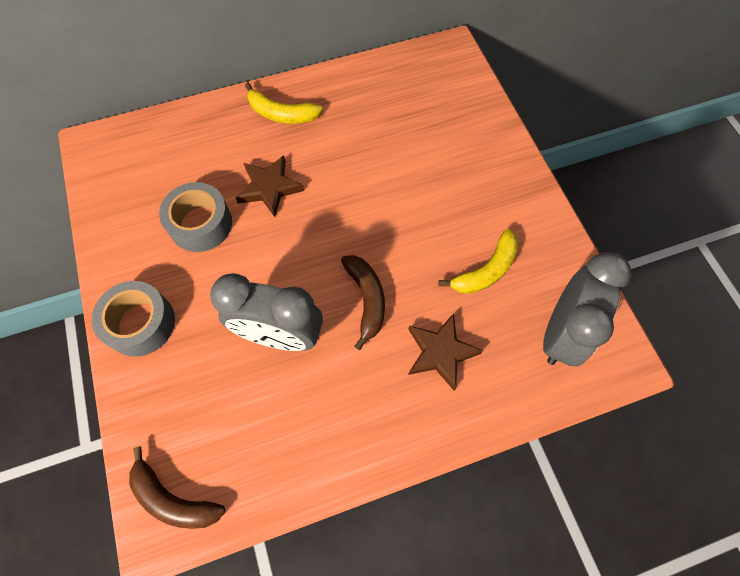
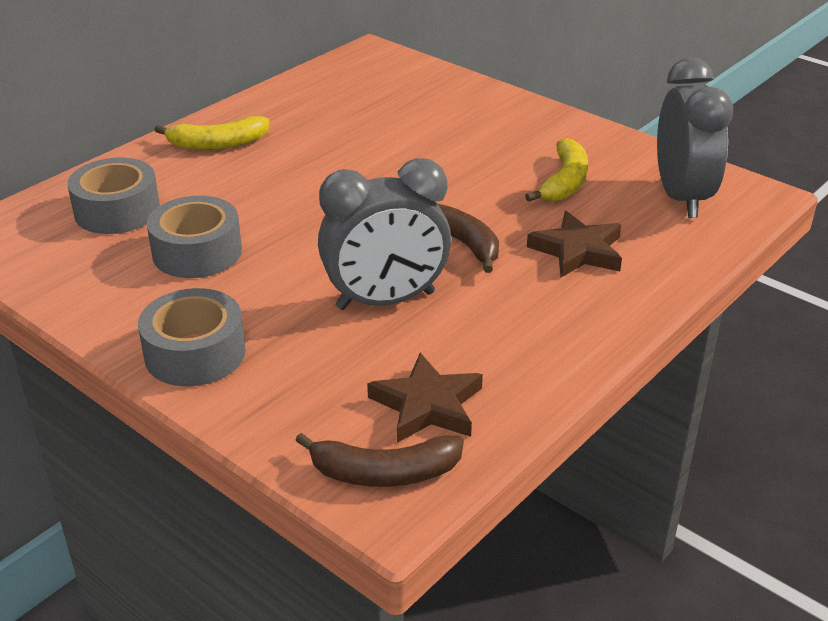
camera: 30 degrees left, 30 degrees down
(181, 157) = (117, 211): none -> grey tape
(269, 188) = (258, 200): brown star -> brown star (427, 405)

